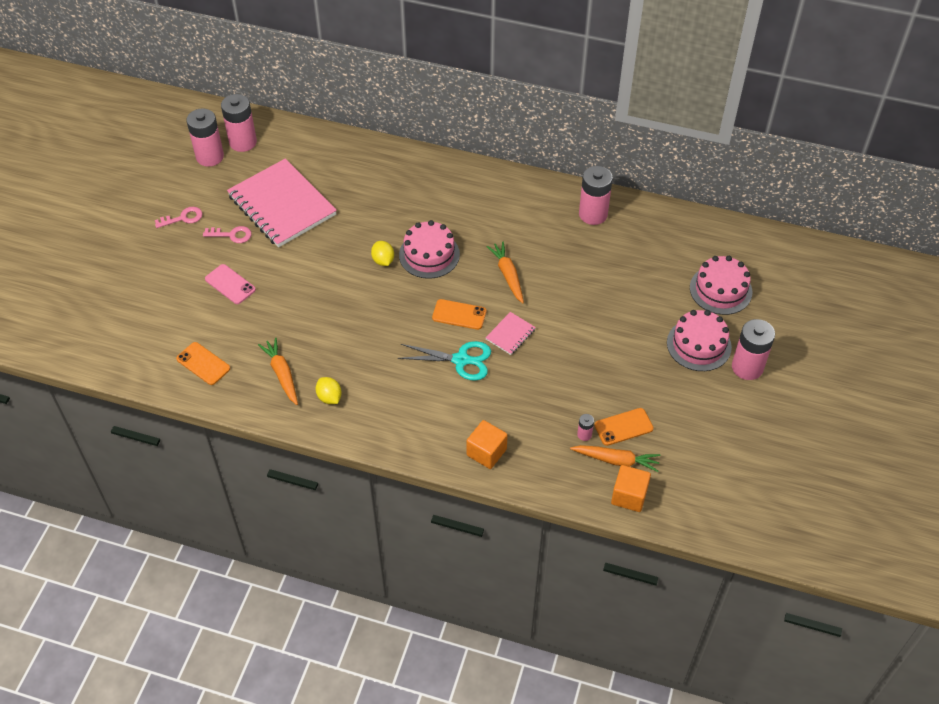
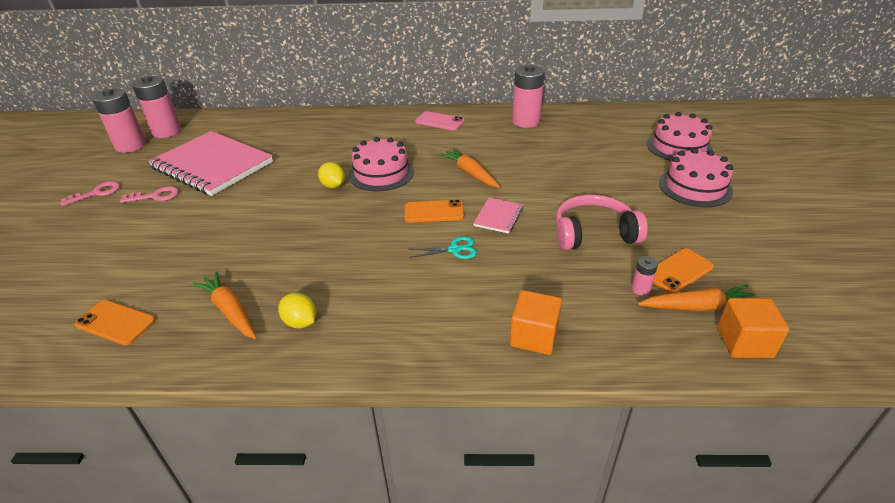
camera: 15 degrees left, 15 degrees down
(230, 284) = (154, 237): pink phone -> pink phone (440, 121)
(461, 360) = (454, 249): turquoise scissors -> turquoise scissors, size x0.60
(579, 373) = (593, 233): none -> pink headphones
(747, 367) = (756, 194): pink battery -> none

